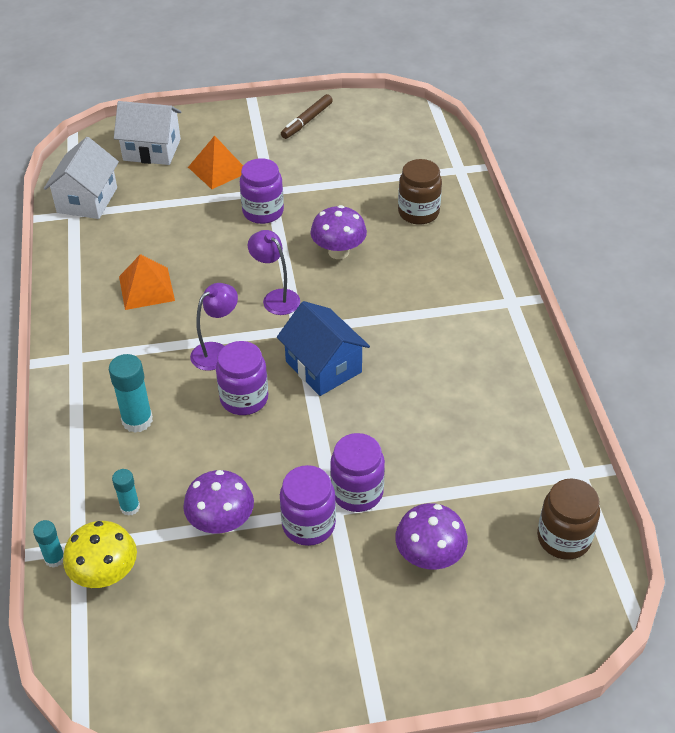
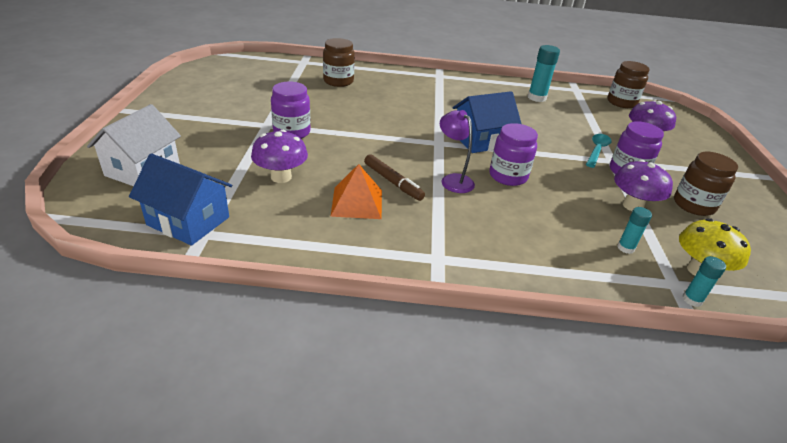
camera: 80 degrees left, 10 degrees down
(87, 200) = (188, 221): white house -> blue house
(137, 420) = (527, 231): turquoise glue stick -> turquoise glue stick (536, 98)
(218, 169) = (213, 141): orange pyramid -> none
(247, 594) = (693, 205): none -> brown jar
(276, 298) = (400, 145): purple lamp -> none
(307, 121) = (189, 95): brown marker -> brown marker (392, 182)
(338, 252) = (362, 113): purple mushroom -> purple mushroom (281, 177)
(357, 492) = (597, 150): purple jar -> turquoise spoon

